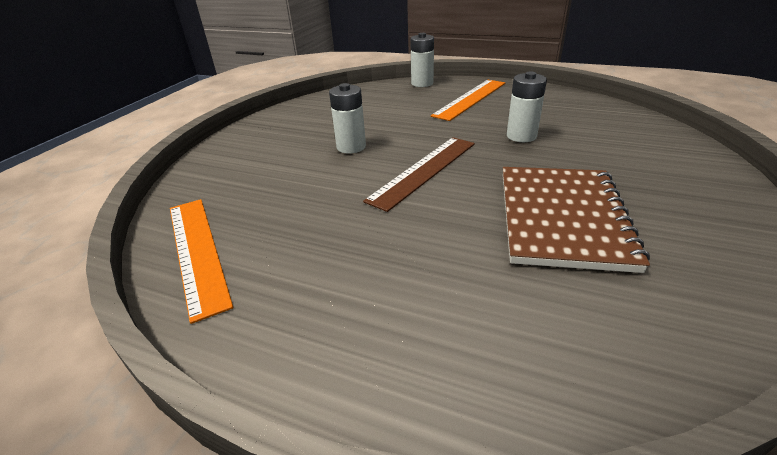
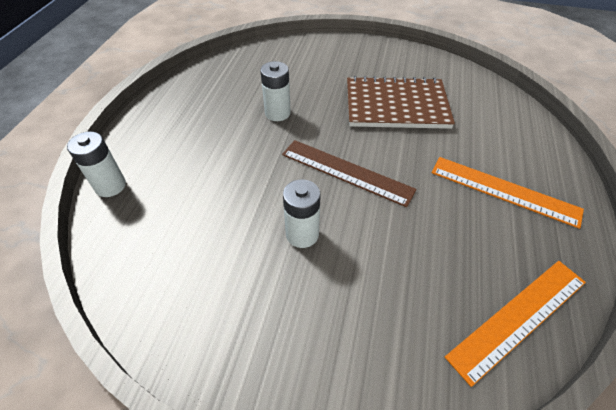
camera: 100 degrees left, 15 degrees up
(470, 99) = (180, 142): orange ruler -> orange ruler (504, 190)

